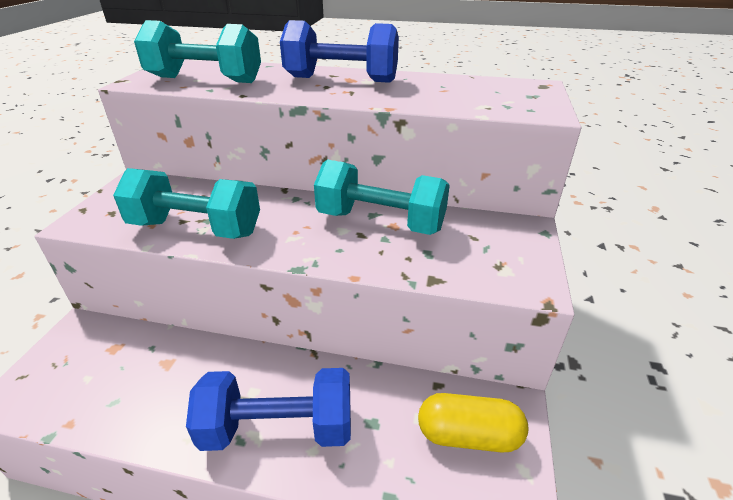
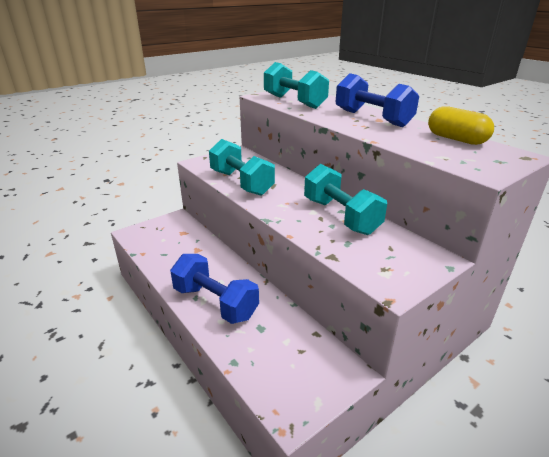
camera: 40 degrees right, 5 degrees down
(468, 435) = (305, 366): yellow capsule -> yellow capsule (456, 139)

